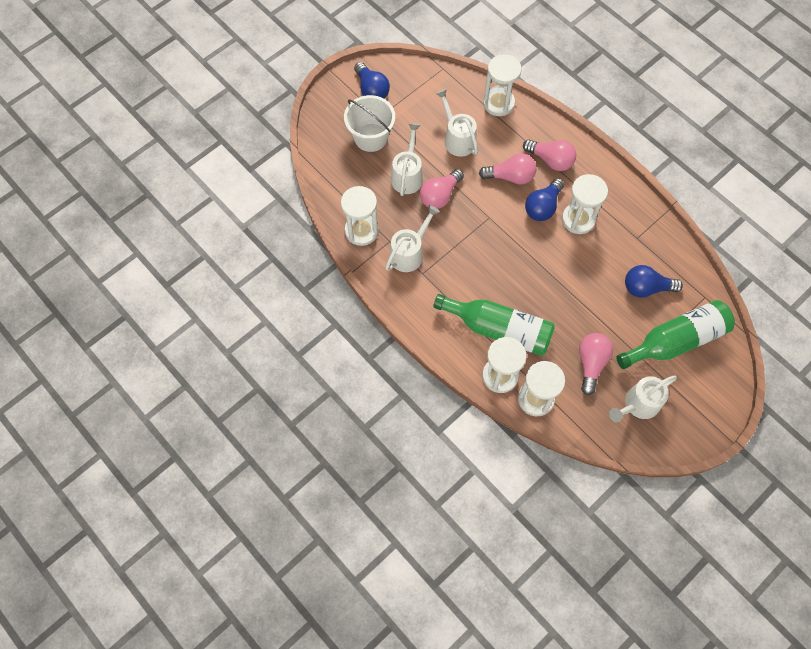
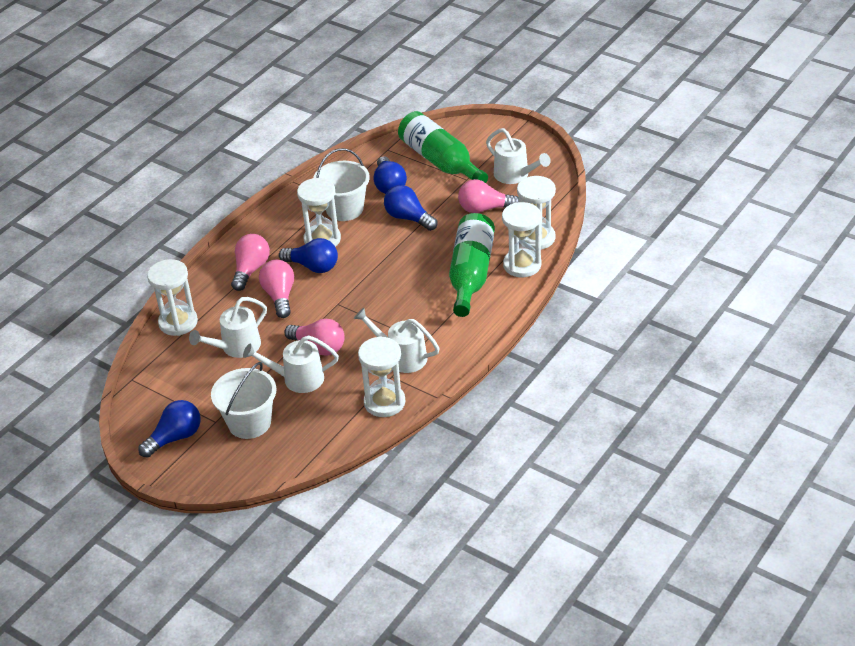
camera: 100 degrees left, 25 degrees down
(592, 294) = (408, 218): none -> blue light bulb
(618, 244) = (344, 209): none -> white bucket

